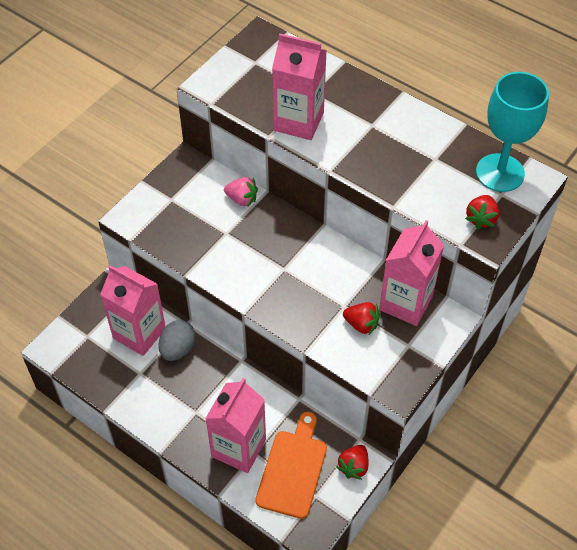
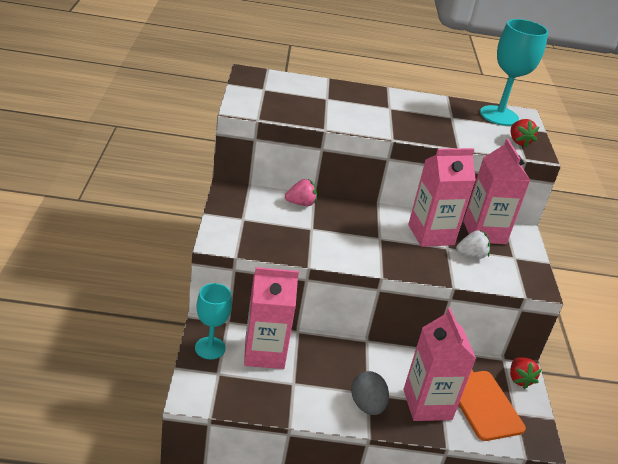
camera: 40 degrees left, 20 degrees down
(99, 309) = (210, 348): none -> turquoise goblet
(178, 349) = (308, 352): grey egg -> grey egg (367, 405)
(298, 121) = (337, 116): pink carton -> pink carton (431, 235)
(361, 324) = (471, 255): red strawberry -> white strawberry

